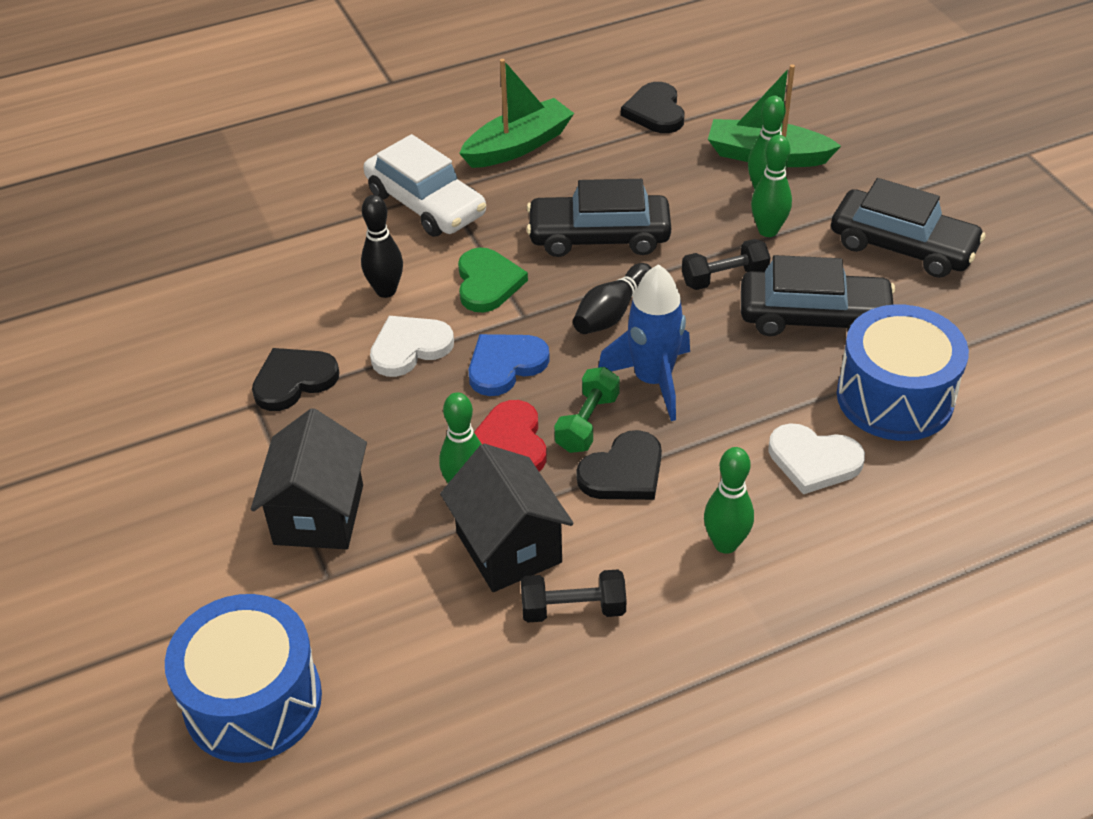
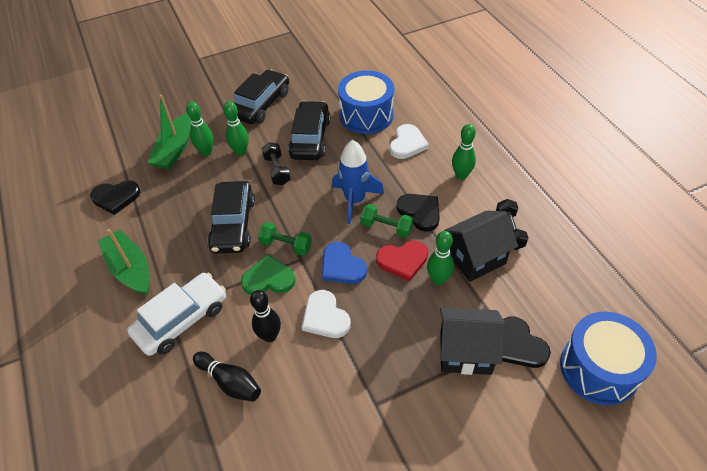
camera: 90 degrees left, 5 degrees up
(294, 380) = (353, 383): black heart -> black heart (519, 345)
(553, 298) = (286, 245): none -> green dumbbell
(612, 312) = (301, 218): black bowling pin -> black bowling pin (230, 382)

